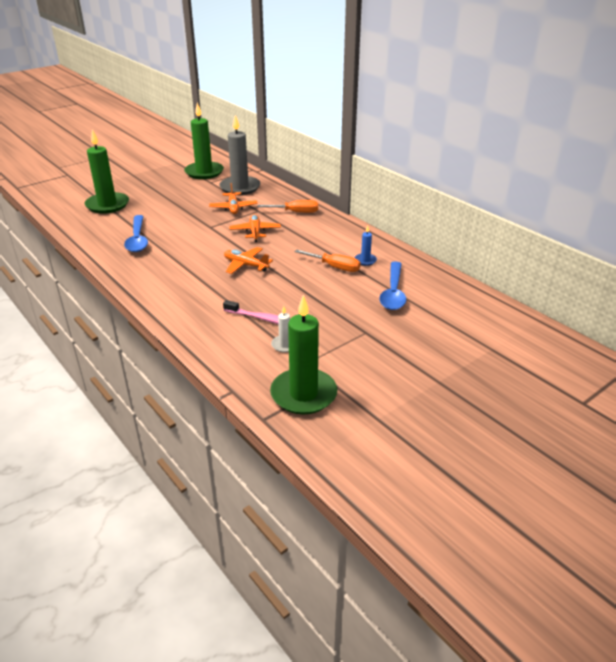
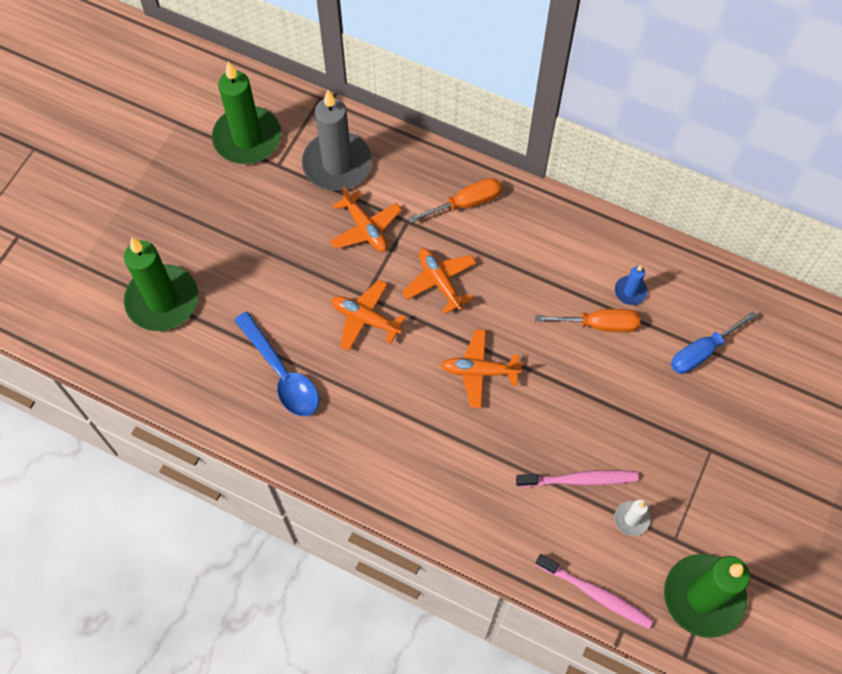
camera: 25 degrees left, 30 degrees up
(201, 234) = (365, 319): none -> orange plane
(229, 369) = (595, 593): none -> pink toothbrush
(393, 293) = (702, 351): blue spoon -> blue screwdriver

